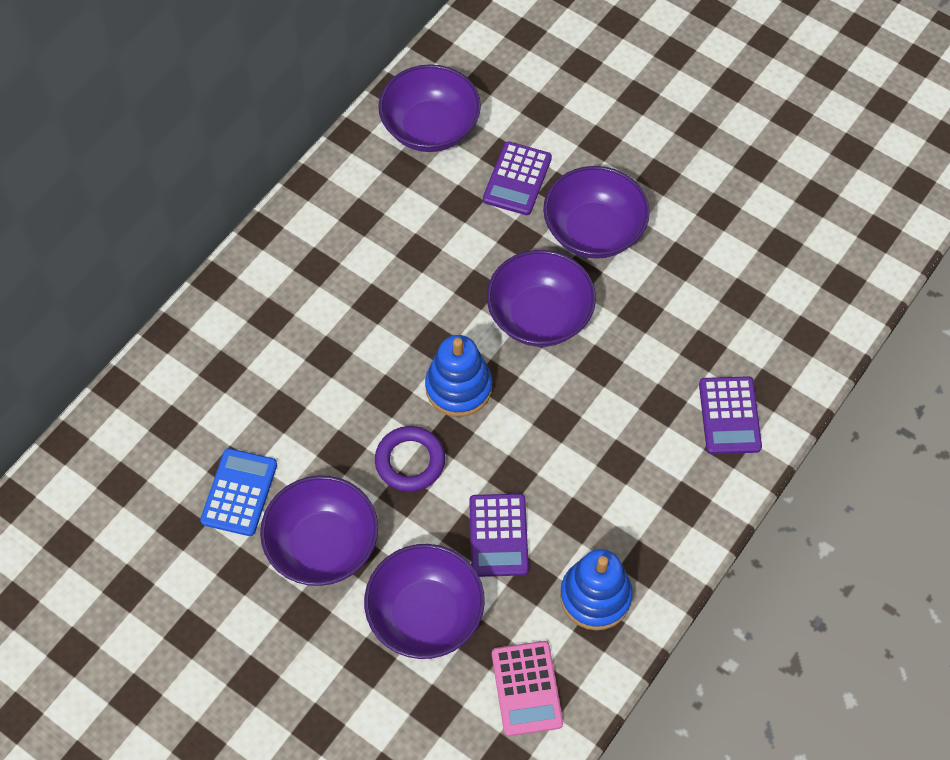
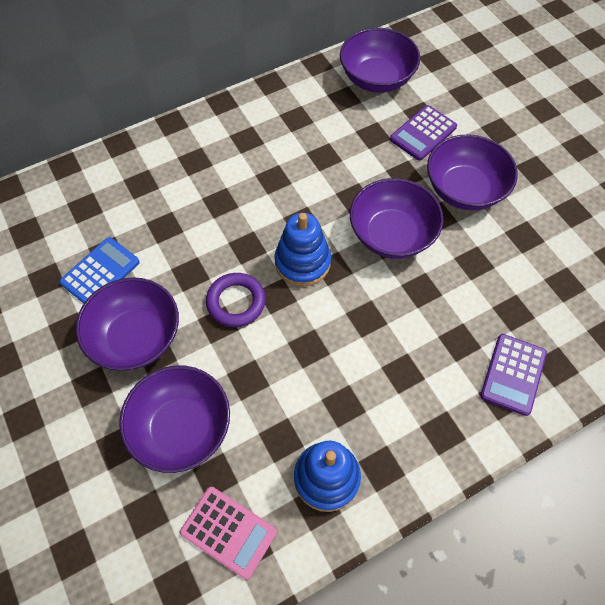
camera: 25 degrees right, 0 degrees up
(498, 535) = (273, 390): purple calculator -> none
(526, 688) = (228, 532): pink calculator -> pink calculator turned 75 degrees counterclockwise

